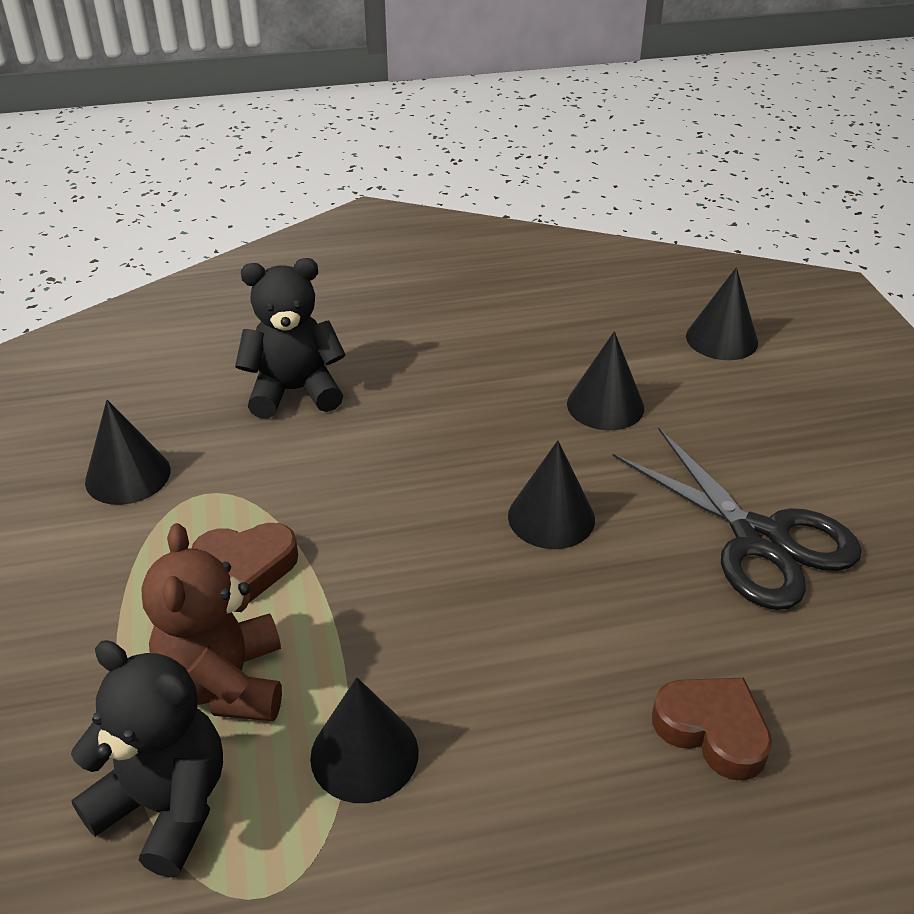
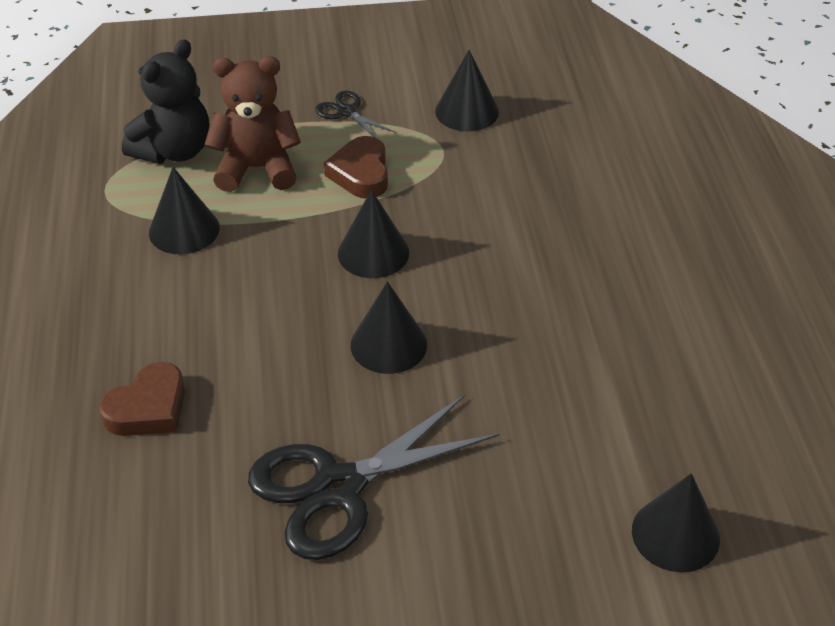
camera: 95 degrees right, 5 degrees up
(103, 594) = (346, 112): none -> black scissors
(294, 391) = (572, 193): black teddy bear -> none
(605, 405) = (547, 405): black cone -> black cone (373, 253)

